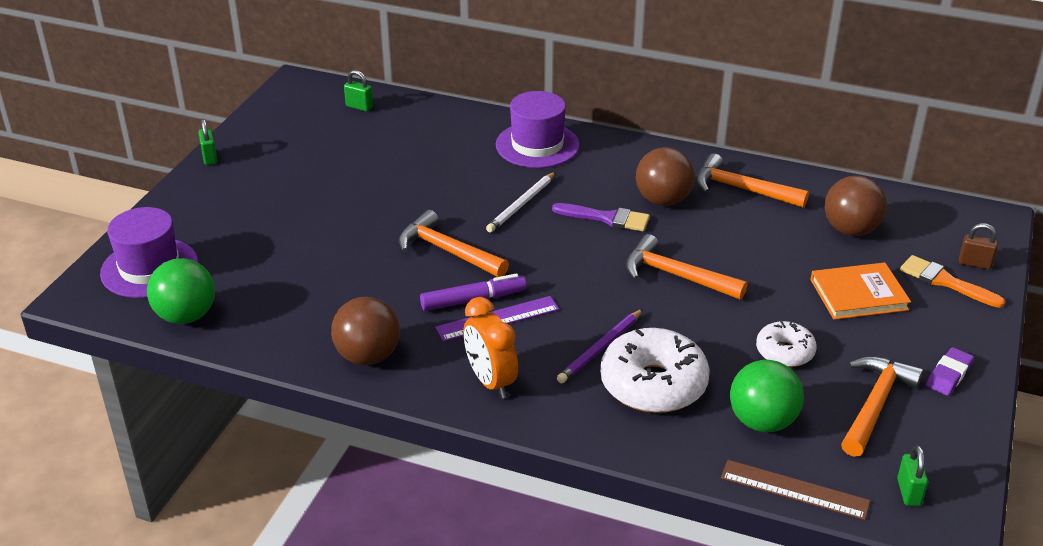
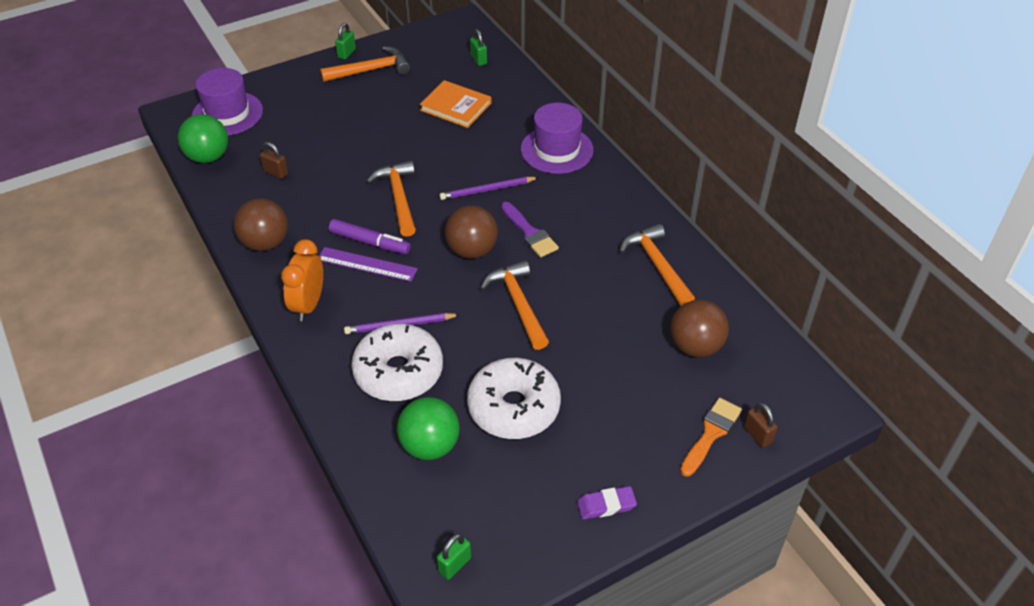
camera: 40 degrees right, 10 degrees up
(287, 292) = (276, 173): none -> brown padlock
(521, 204) = (487, 190): white pencil -> purple pencil
(663, 200) = (587, 241): brown ball -> brown ball (472, 250)
(784, 352) = (513, 407): white donut -> white donut, size x1.77
(794, 490) = (385, 506): brown ruler -> none
(858, 294) = (628, 400): orange book -> orange book (456, 107)
(875, 405) = (521, 488): orange hammer -> orange hammer (371, 70)
(945, 281) = (711, 433): orange brush -> orange brush turned 45 degrees clockwise

